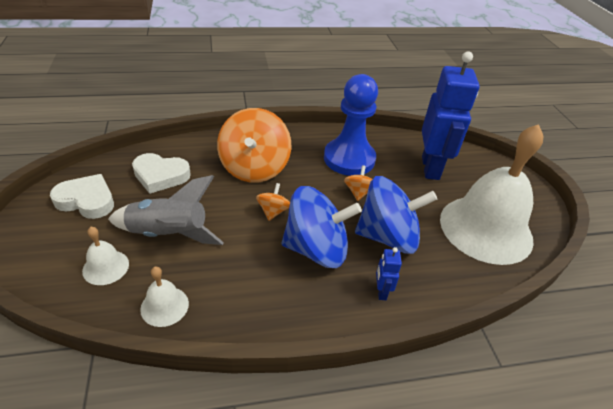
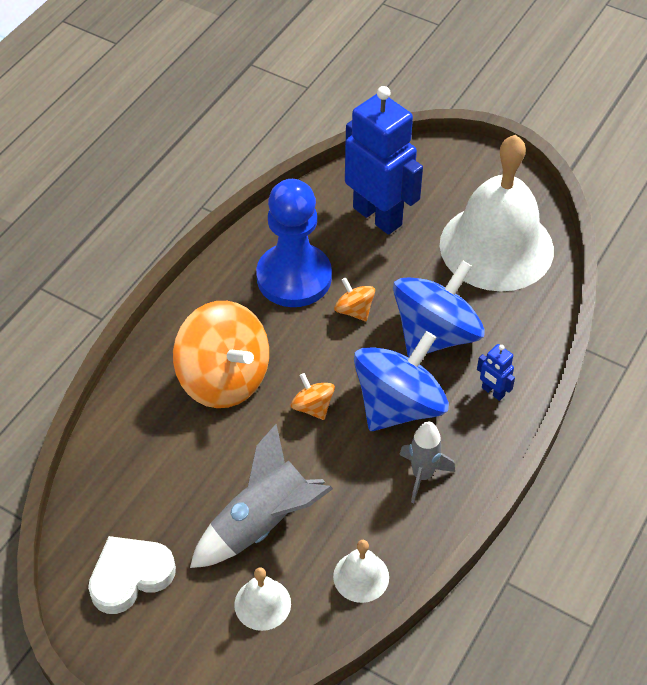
camera: 45 degrees left, 10 degrees up
(160, 176) = (151, 480): white heart -> none
(276, 292) = (422, 475): none -> grey rocket

